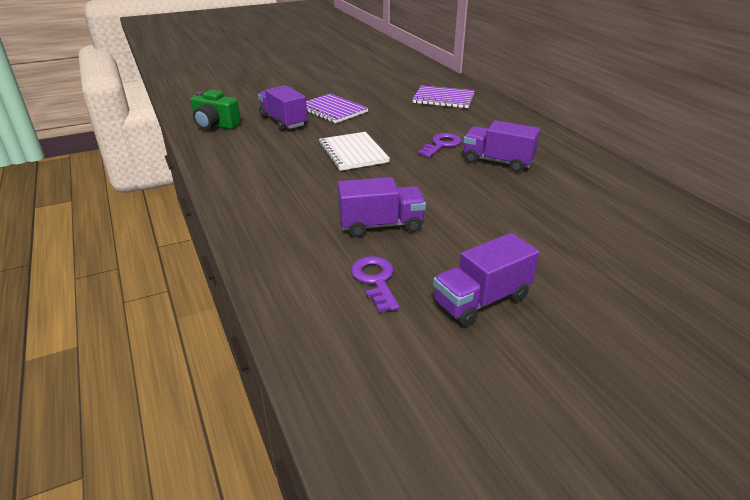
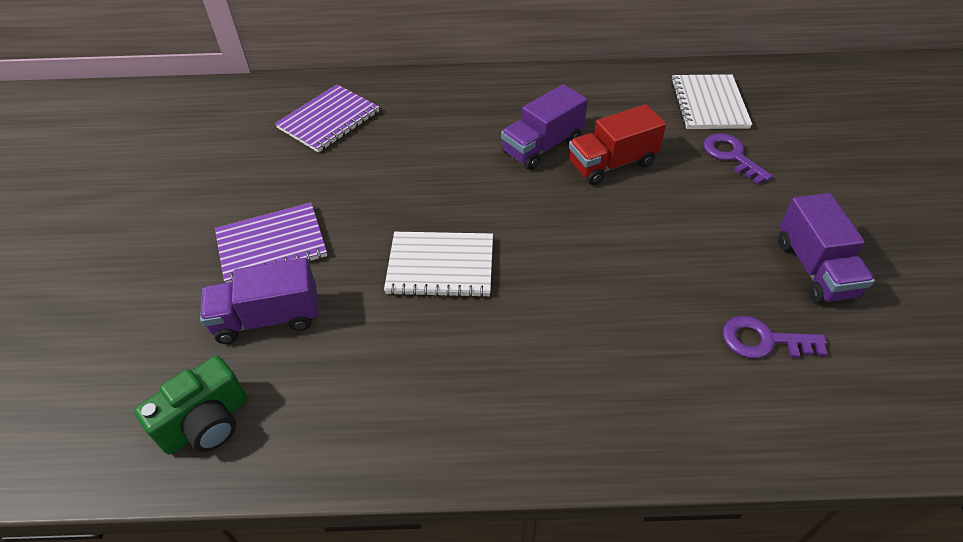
camera: 65 degrees left, 15 degrees up
(381, 225) = (649, 299): purple truck -> none
(441, 145) = (470, 174): purple key -> purple key (731, 156)
(510, 189) = (612, 164): none -> red truck
(648, 221) = (708, 104): none -> white notebook

